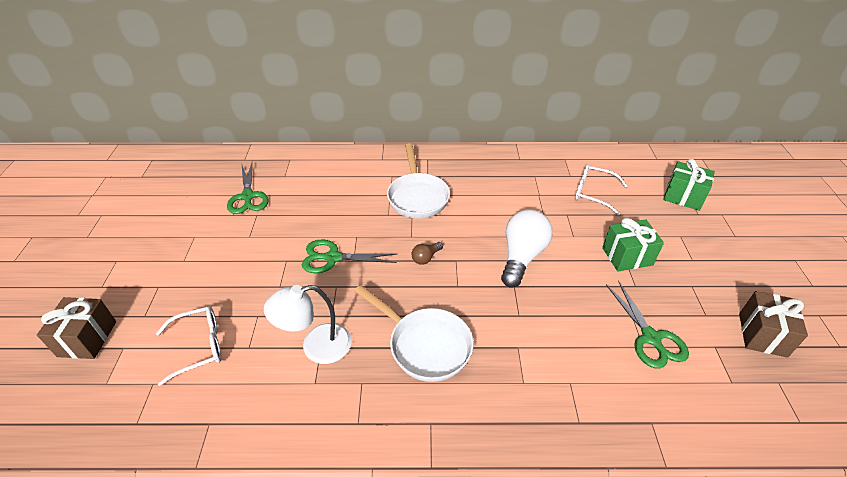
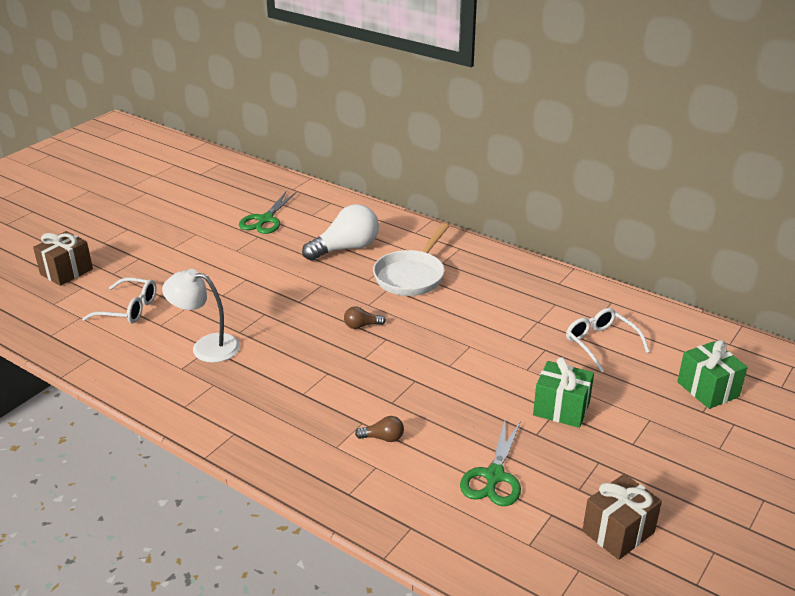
camera: 35 degrees right, 10 degrees down
(333, 258) = (284, 292): green scissors -> none
(425, 345) = (288, 384): white pan -> none
(522, 256) = (451, 362): white light bulb -> white light bulb (346, 248)
(547, 352) = (383, 438): none -> brown light bulb

